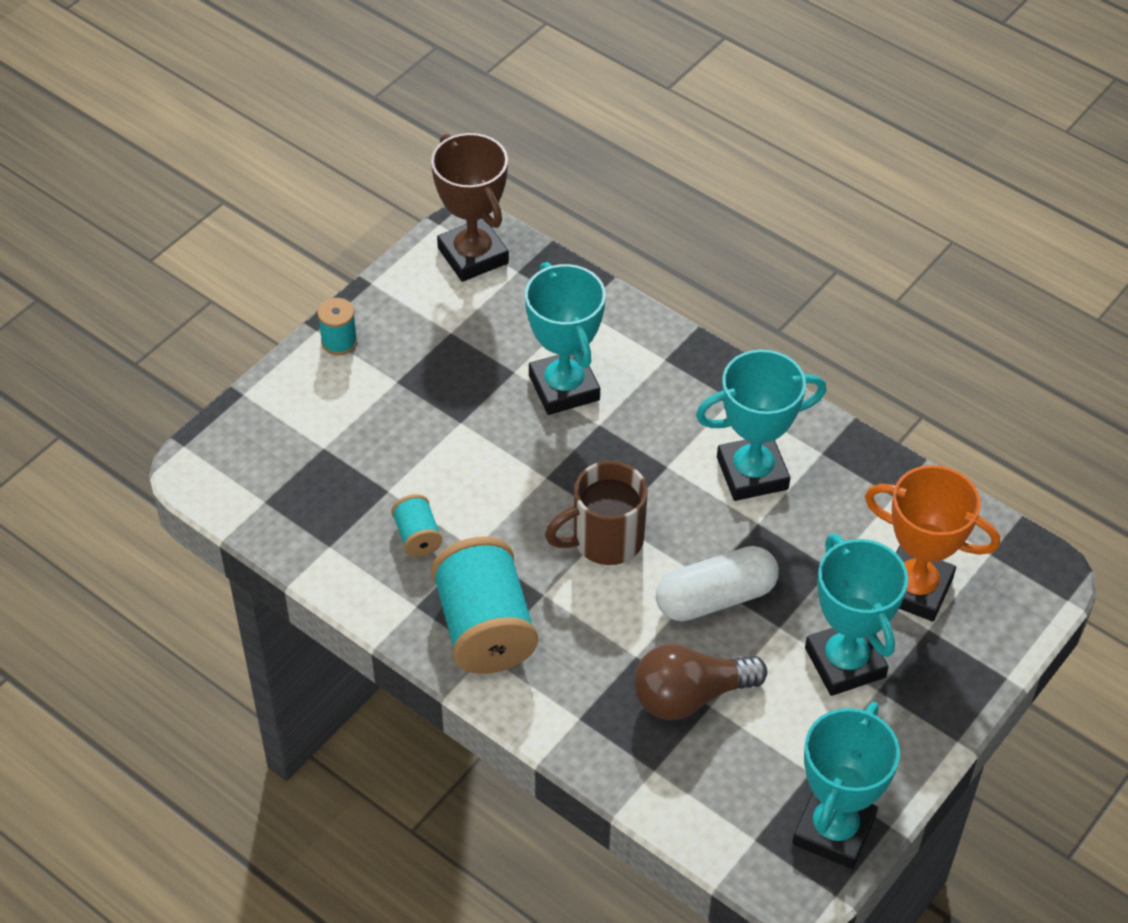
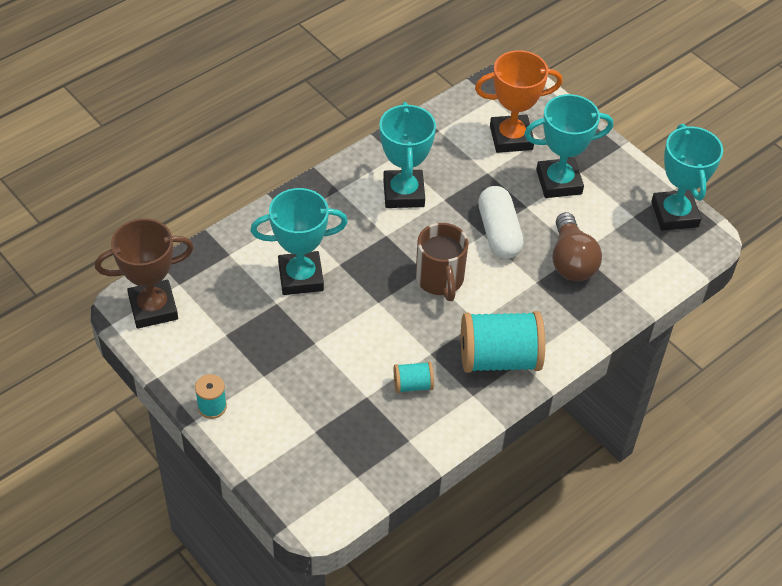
camera: 80 degrees left, 0 degrees up
(834, 831) = (674, 214): turquoise trophy -> turquoise trophy turned 45 degrees clockwise
(915, 588) = (511, 138): orange trophy -> orange trophy turned 45 degrees clockwise

